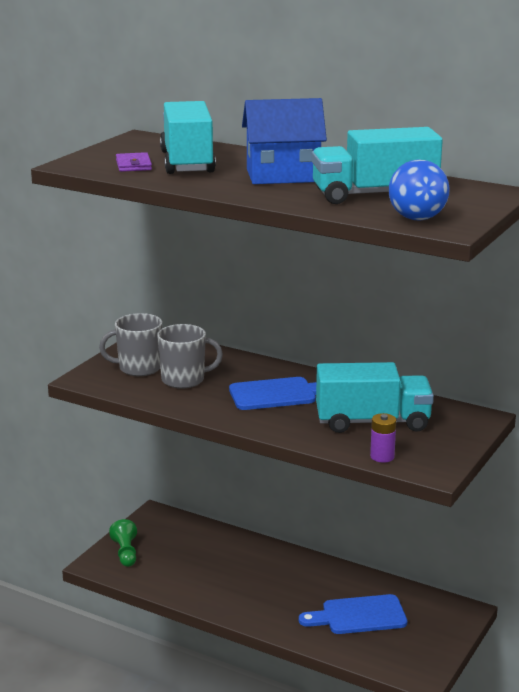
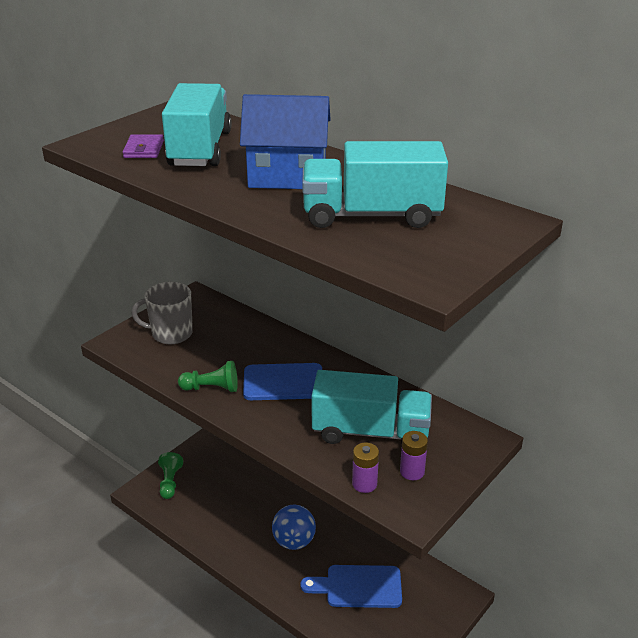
camera: 10 degrees right, 10 degrees up
(184, 380) = (207, 353): grey mug -> none
(202, 404) = (211, 388): none -> green pawn
(417, 218) = (402, 261): blue ball -> blue ball (294, 541)
(422, 445) = (412, 471): none -> purple battery

